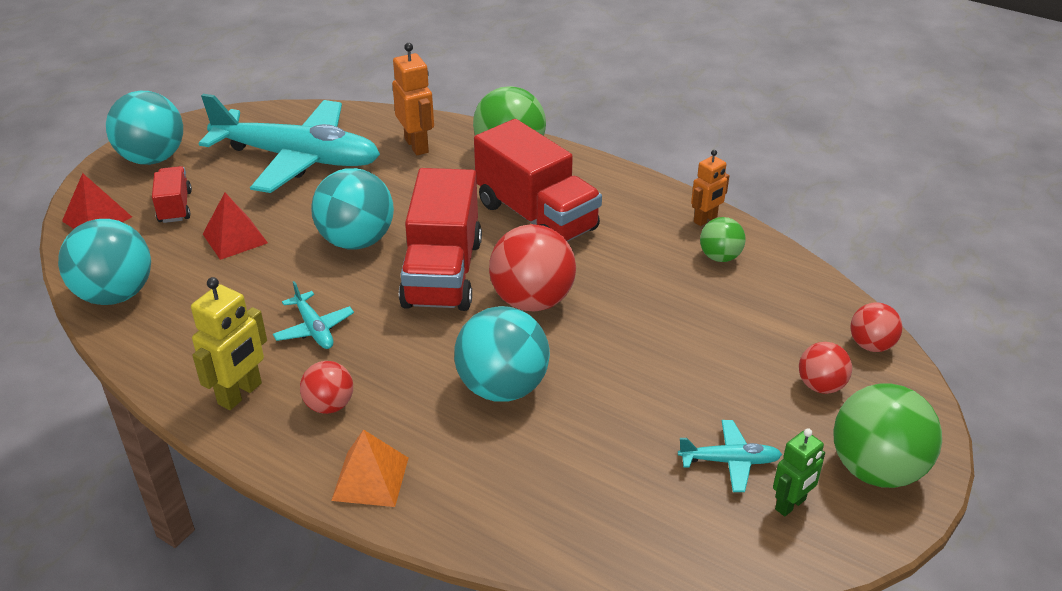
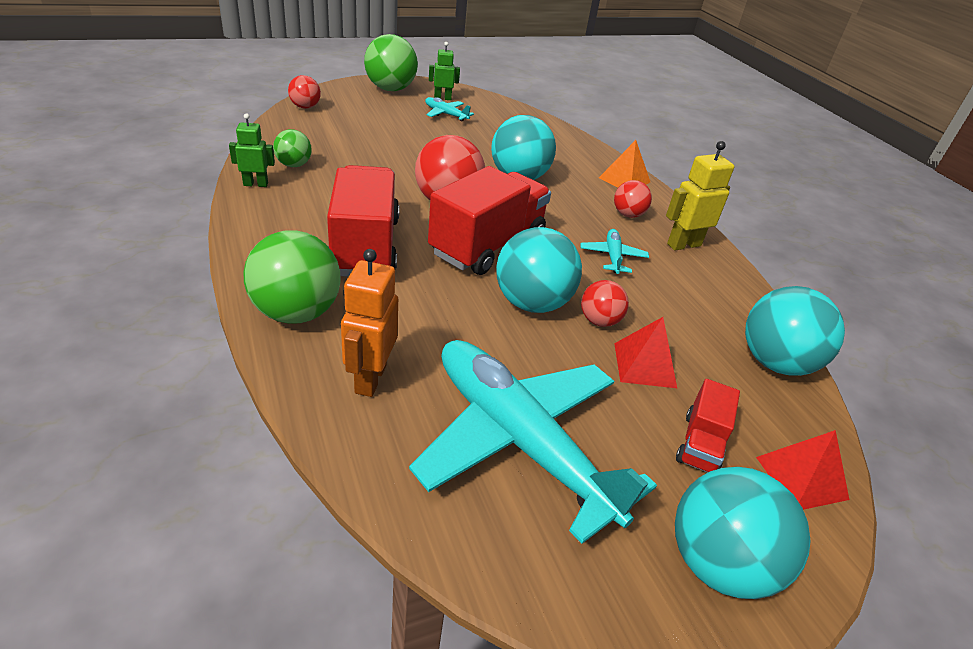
camera: 150 degrees left, 0 degrees up
(705, 219) = (255, 184): orange robot -> green robot
(820, 386) = (360, 110): red ball -> red ball (599, 321)

